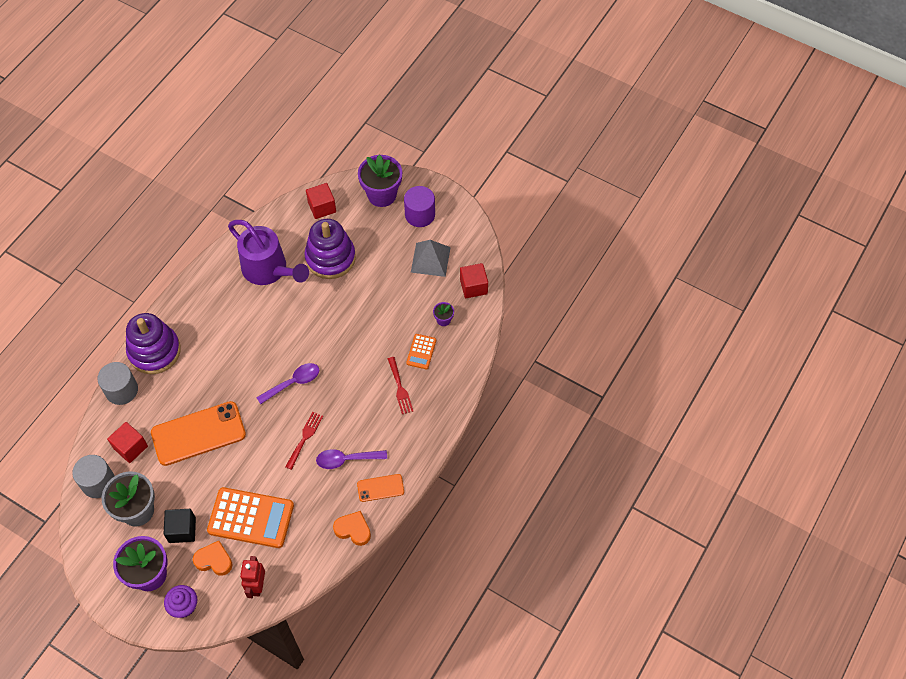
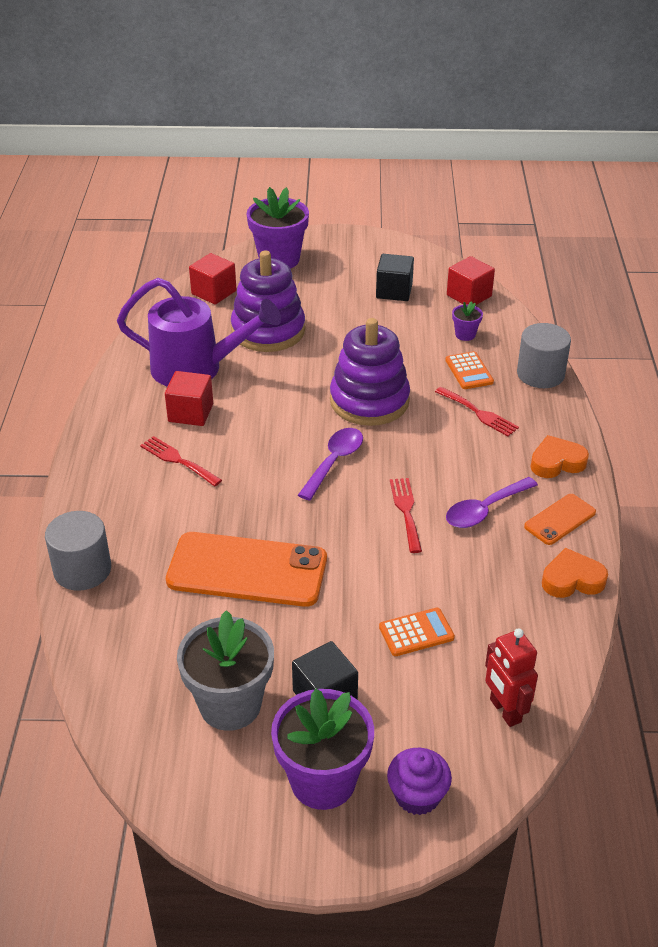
camera: 30 degrees left, 20 degrees down
(98, 482) = (133, 698): grey cylinder -> grey cylinder (540, 374)
(130, 447) = (153, 631): red cube -> red cube (190, 413)
(154, 351) = (99, 507): purple stacking toy -> purple stacking toy (369, 401)
(198, 433) = (247, 570): orange phone -> orange phone turned 60 degrees clockwise
(213, 338) = (177, 460): none -> red fork
(214, 560) = (410, 711): orange heart -> orange heart (556, 462)
(251, 518) = (416, 632): orange calculator -> orange calculator, size x0.49
(420, 215) = (342, 260): purple cylinder -> none
(430, 259) = (394, 291): grey pyramid -> black cube

